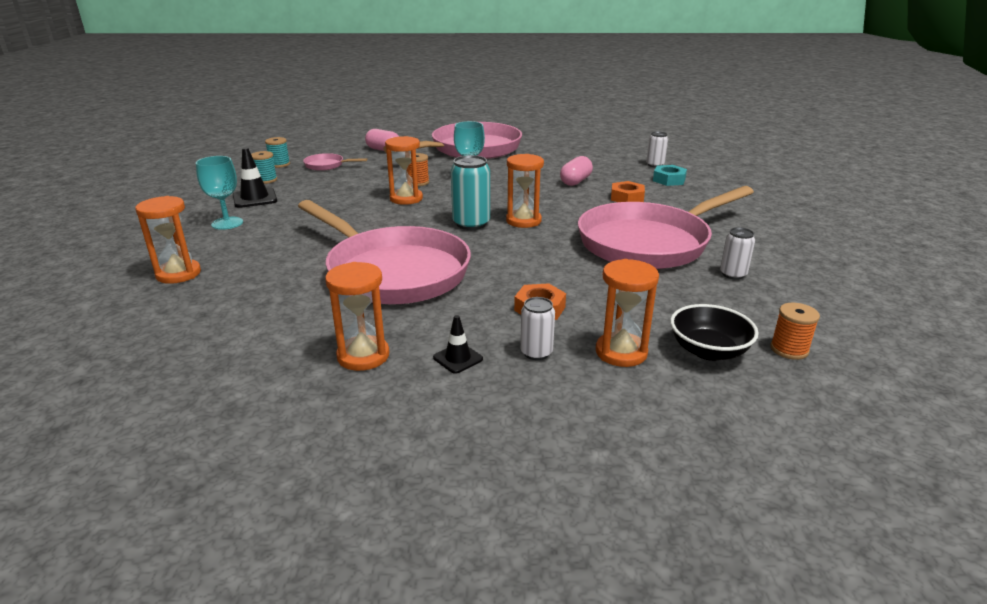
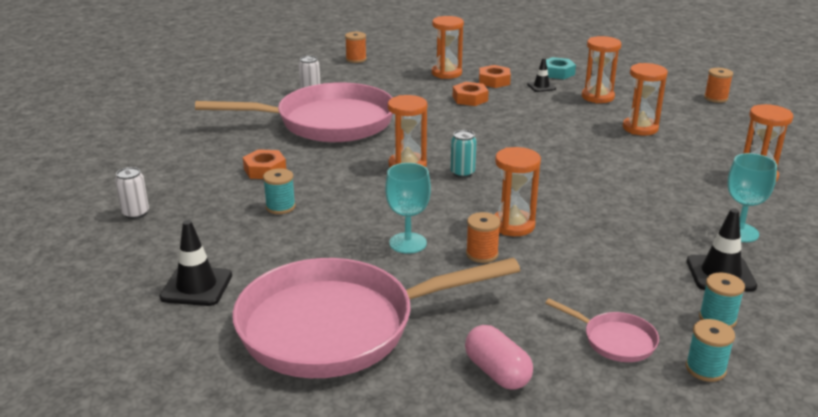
camera: 155 degrees left, 0 degrees up
(158, 403) = (715, 98): none -> orange spool
(300, 309) = (640, 128): none -> orange hourglass
(393, 272) = (562, 141): pink pan -> none
(471, 224) = (462, 173): turquoise can -> turquoise can, size x0.60
(536, 352) = (494, 81): white can -> orange nut
(559, 149) = (196, 286): none -> black traffic cone
(575, 181) = (280, 207): pink capsule -> turquoise spool
(669, 180) = (173, 184): turquoise nut -> turquoise nut (557, 73)
(708, 351) = (399, 66): black bowl -> none

